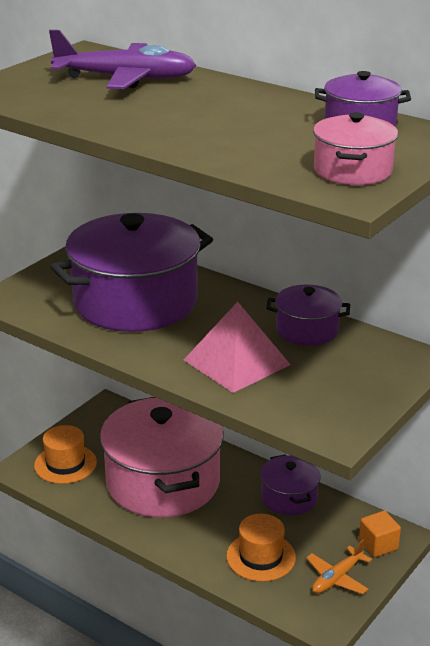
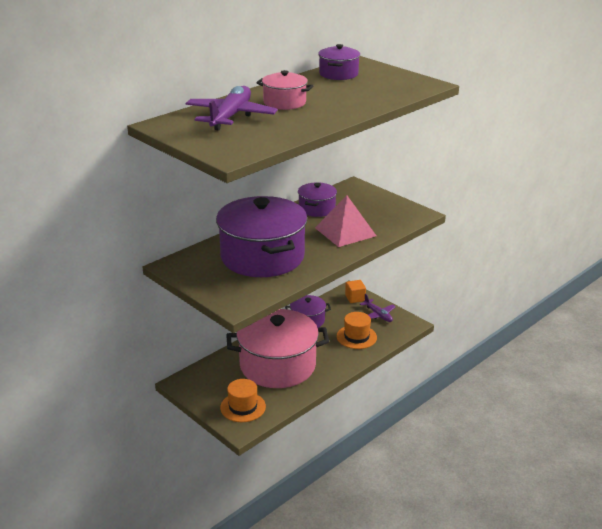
camera: 80 degrees left, 0 degrees up
(337, 578) = (378, 315): orange plane -> purple plane
(352, 170) = (401, 81): pink pot -> pink pot (284, 102)

